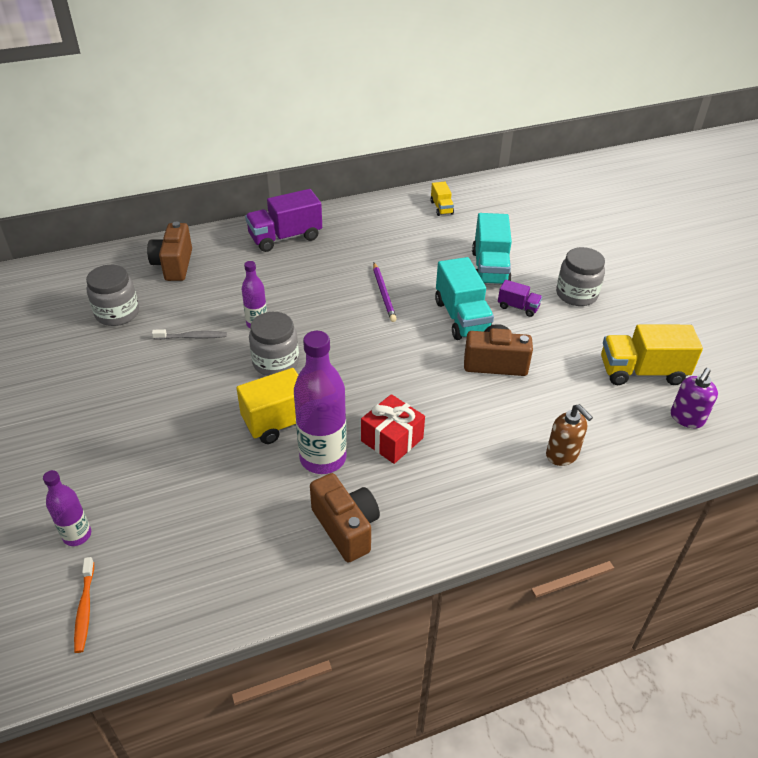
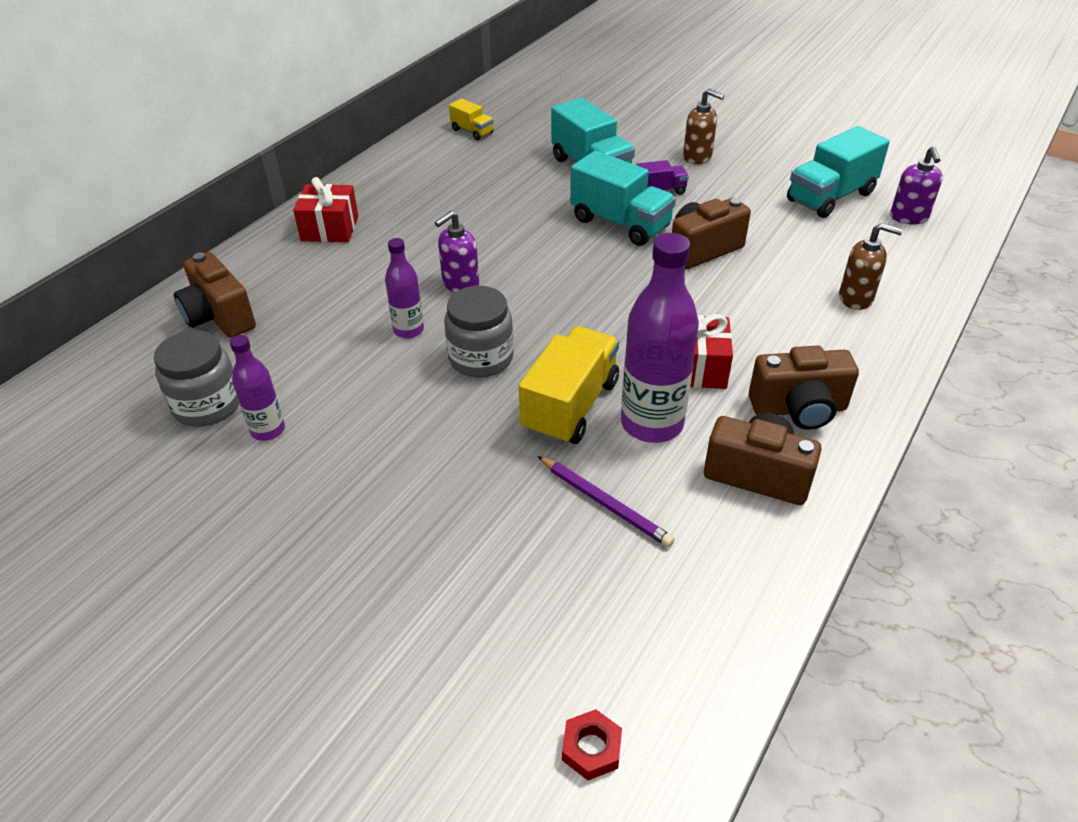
camera: 35 degrees left, 0 degrees up
(77, 535) = (476, 677): purple bottle -> purple bottle (268, 430)
(85, 609) = (591, 748): orange toothbrush -> red nut
(192, 337) = (345, 382): grey toothbrush -> none
(285, 237) = (330, 228): purple truck -> red gift
(317, 309) = (460, 284): none -> purple soap dispenser
(384, 293) = (514, 236): purple pencil -> purple pencil (605, 503)
(423, 504) = (799, 409): none -> brown camera
(576, 294) = (697, 157): grey jar -> brown soap dispenser
(642, 372) = (830, 197): yellow truck -> turquoise truck

